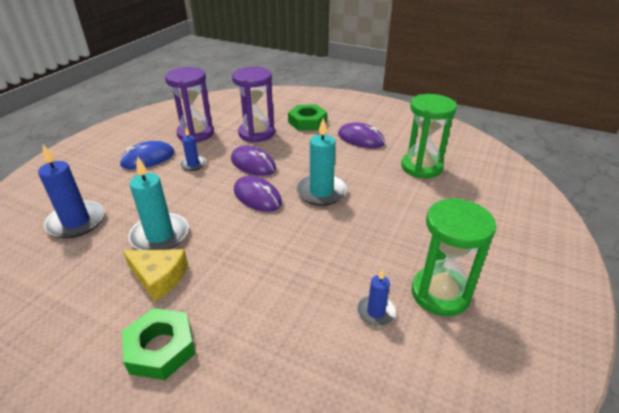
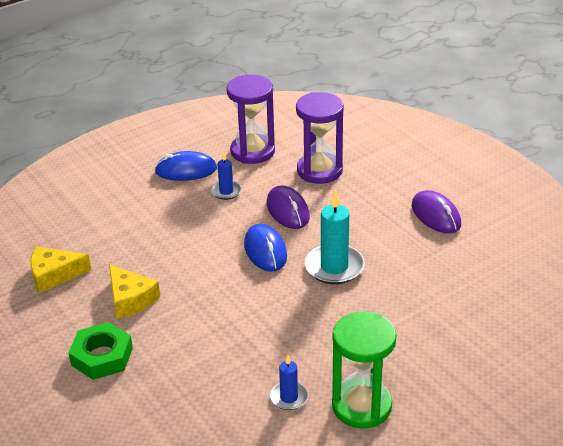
camera: 30 degrees right, 0 degrees up
(60, 282) = (54, 275): none -> yellow cheese
(76, 222) = (89, 222): blue candle -> none
(160, 235) = (152, 260): turquoise candle -> none
(257, 197) = (265, 250): purple mouse -> blue mouse
(307, 122) = (391, 171): green nut -> none
(421, 167) = (474, 275): green hourglass -> none

